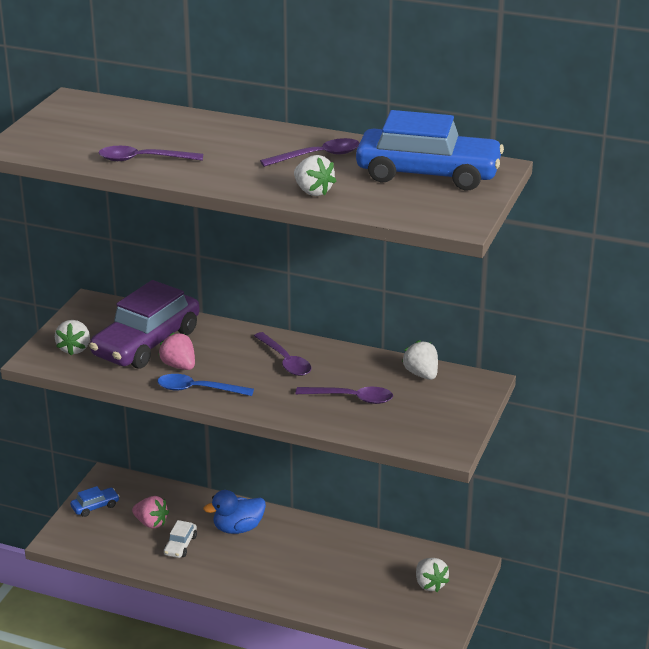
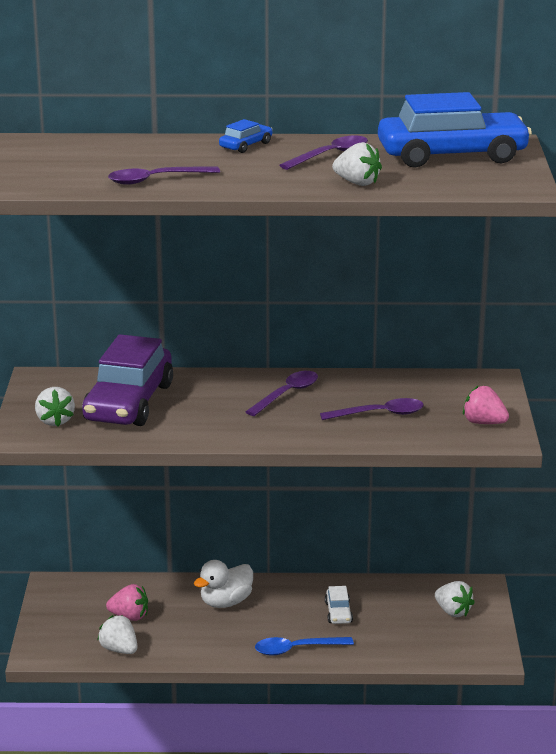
camera: 20 degrees left, 5 degrees down
(95, 506) = (58, 614): blue car -> blue car (246, 145)
(179, 366) = (180, 417): pink strawberry -> pink strawberry (483, 423)
(180, 545) = (175, 630): white car -> white car (338, 612)
(198, 389) = (218, 434): blue spoon -> blue spoon (296, 649)
(238, 528) = (226, 602): blue duck -> white duck
(285, 361) = (287, 394): purple spoon -> purple spoon turned 90 degrees counterclockwise
(421, 374) = (430, 382): white strawberry -> white strawberry (119, 649)

